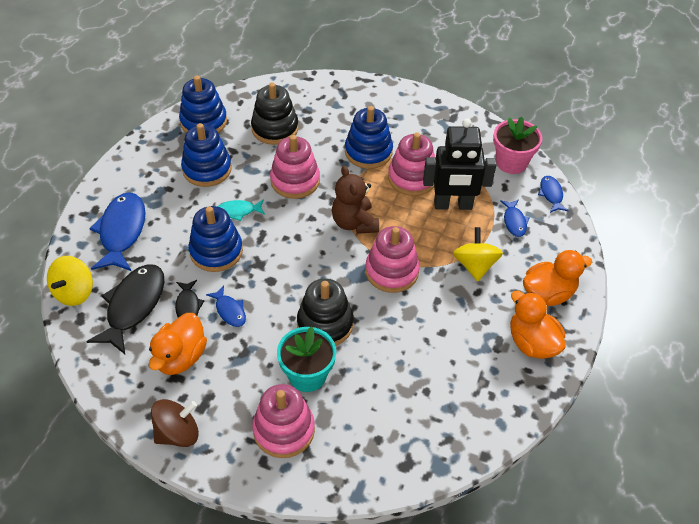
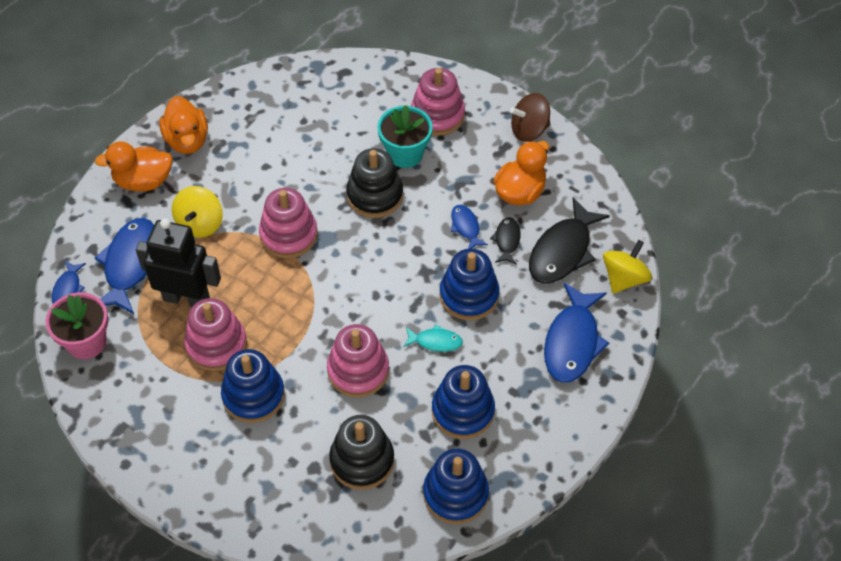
camera: 165 degrees left, 5 degrees up
(354, 223) = (307, 299): brown teddy bear -> none
(514, 221) = (130, 264): blue fish -> blue fish, size x1.96

